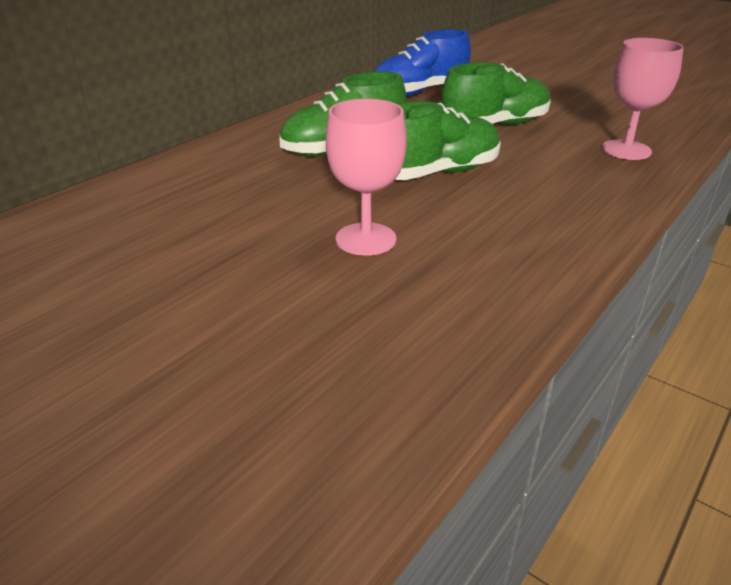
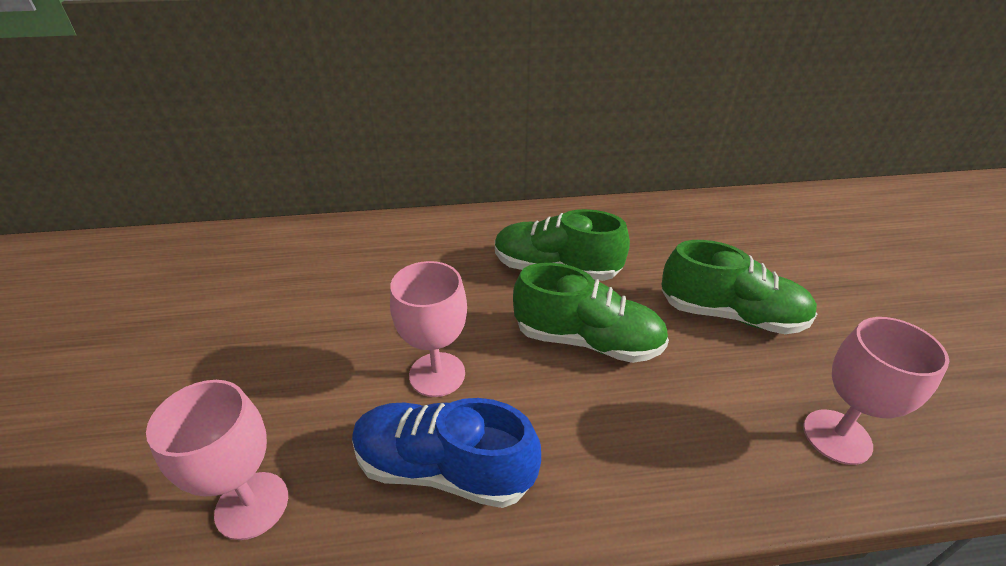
camera: 45 degrees right, 5 degrees up
(365, 386) = (252, 505): none -> pink goblet
(419, 92) = (717, 234): blue shoe -> blue shoe (443, 468)

